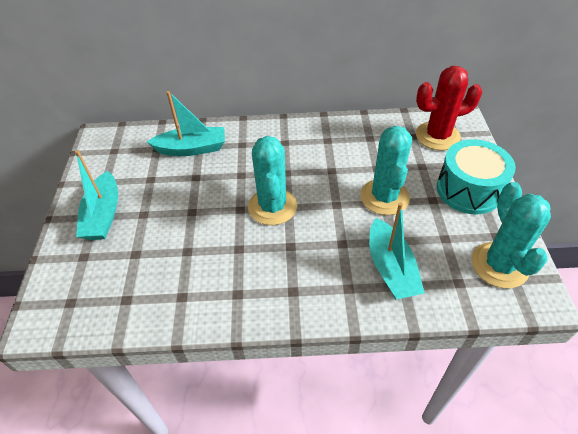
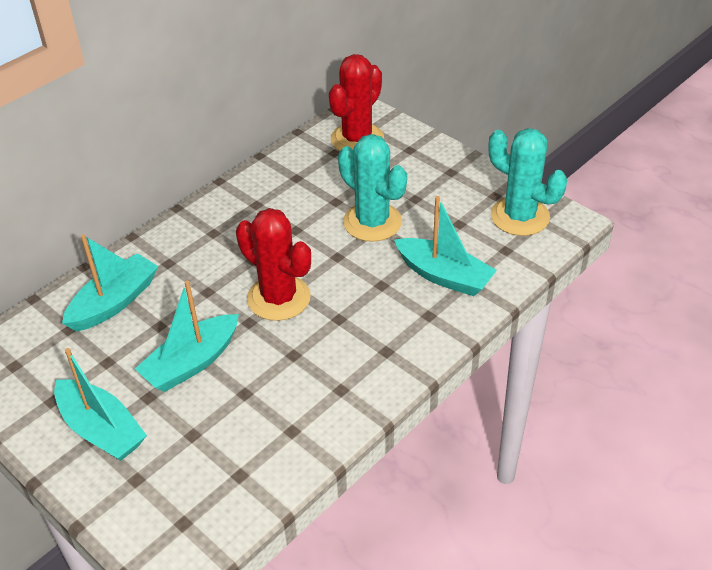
camera: 45 degrees left, 5 degrees down
(184, 211) = (192, 363): none -> turquoise boat
(272, 206) = (278, 298): turquoise cactus -> red cactus
(468, 190) = (435, 171): turquoise drum -> none

